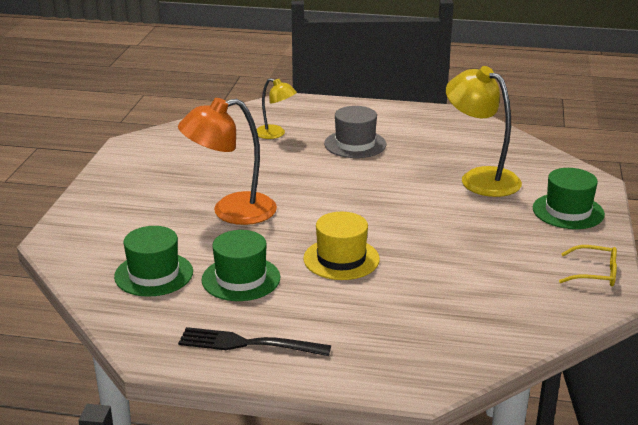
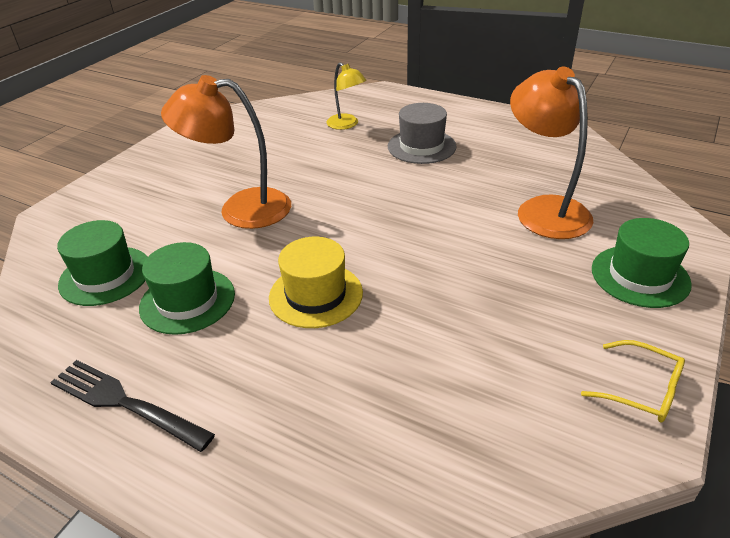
camera: 20 degrees right, 10 degrees up
(480, 178) = (544, 209): yellow lamp -> orange lamp

